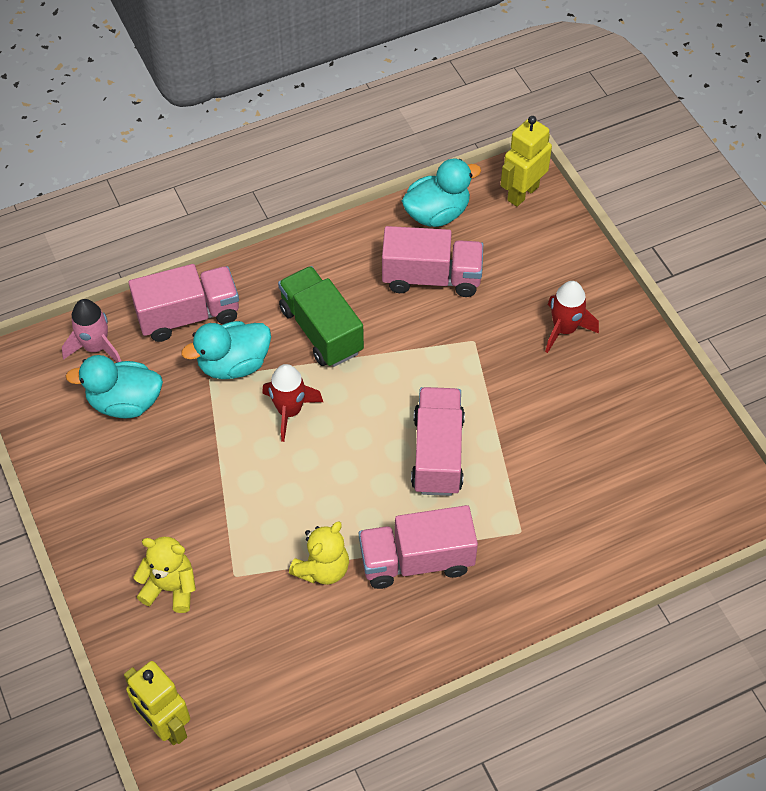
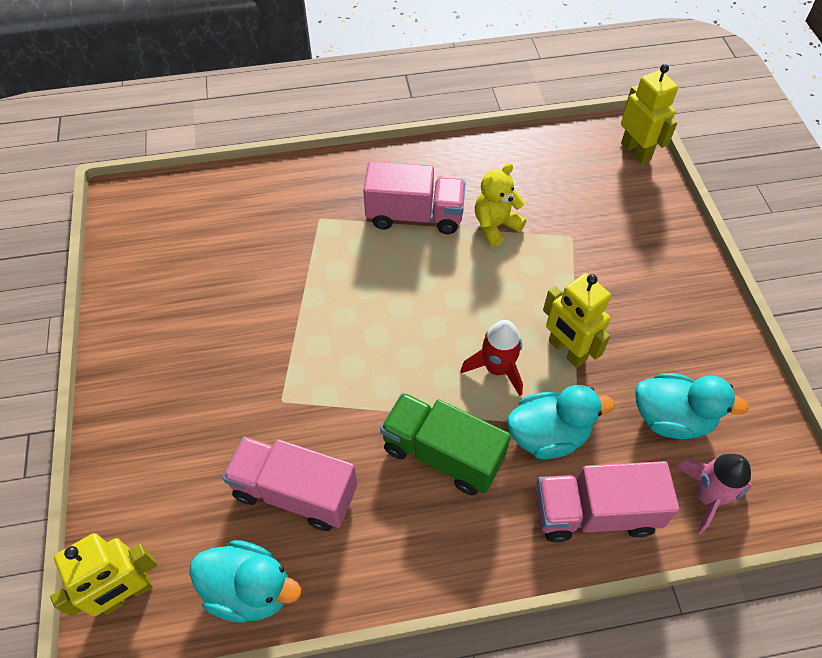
camera: 165 degrees left, 0 degrees up
(170, 588) = (628, 238): yellow teddy bear -> none
(226, 443) = (566, 351): none -> yellow robot
(321, 330) = (442, 454): green truck -> green truck turned 135 degrees clockwise
(437, 213) = (250, 590): turquoise duck -> turquoise duck turned 150 degrees counterclockwise
(437, 454) = (364, 295): pink truck -> none
(564, 329) = (182, 390): red rocket -> none

